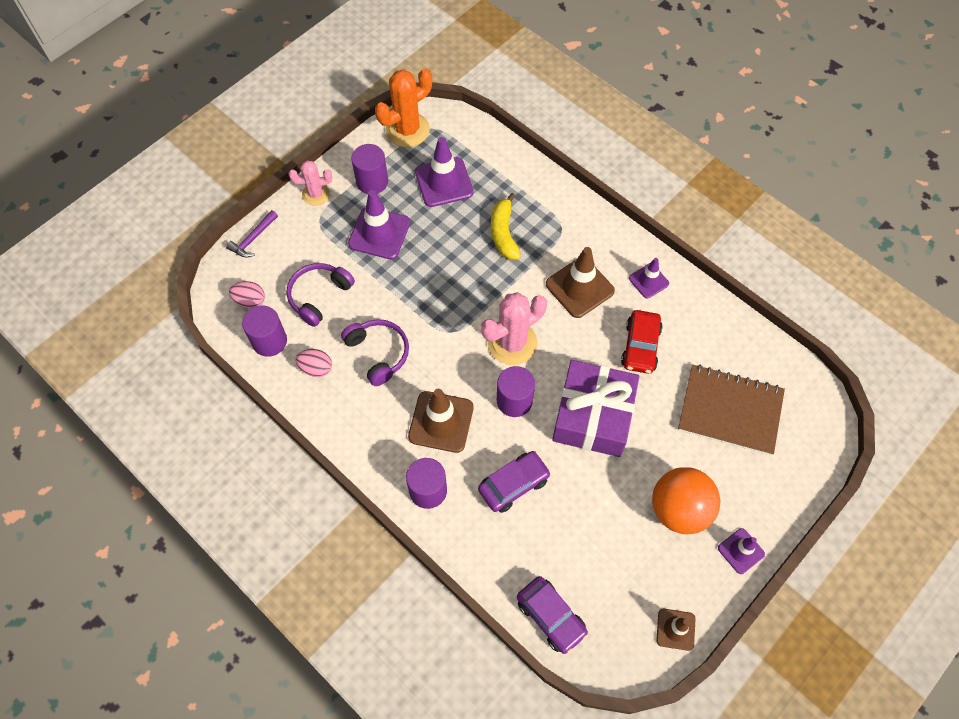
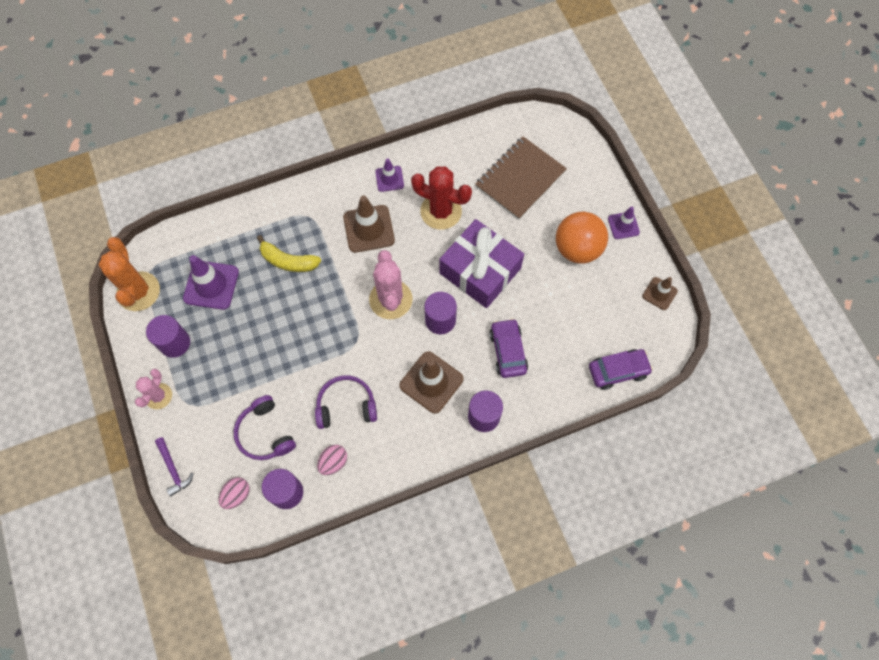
camera: 65 degrees left, 5 degrees up
(379, 233) = (231, 358): purple traffic cone -> none
(640, 346) = (441, 211): red car -> red cactus

